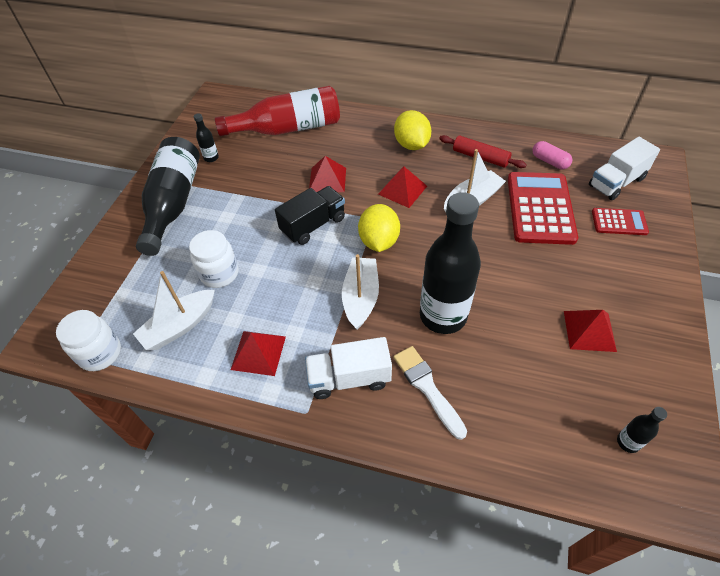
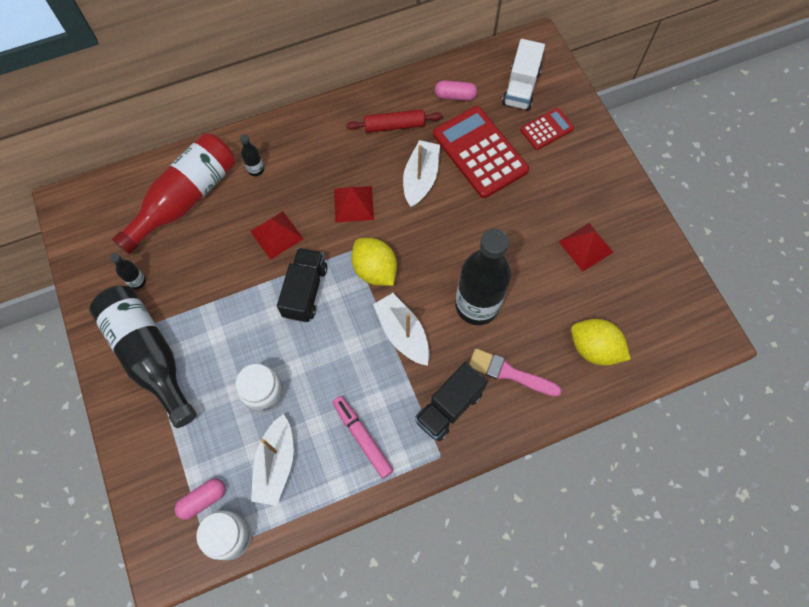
camera: 40 degrees left, 15 degrees up
(110, 315) = (203, 499): none -> pink capsule
(258, 352) = (362, 438): red pyramid -> pink marker
(349, 378) = (449, 407): white truck -> black truck
(411, 145) = (323, 147): yellow lemon -> yellow lemon (594, 348)
(427, 388) = (509, 373): white brush -> pink brush
(628, 442) = (660, 318): black bottle -> black bottle (256, 170)

